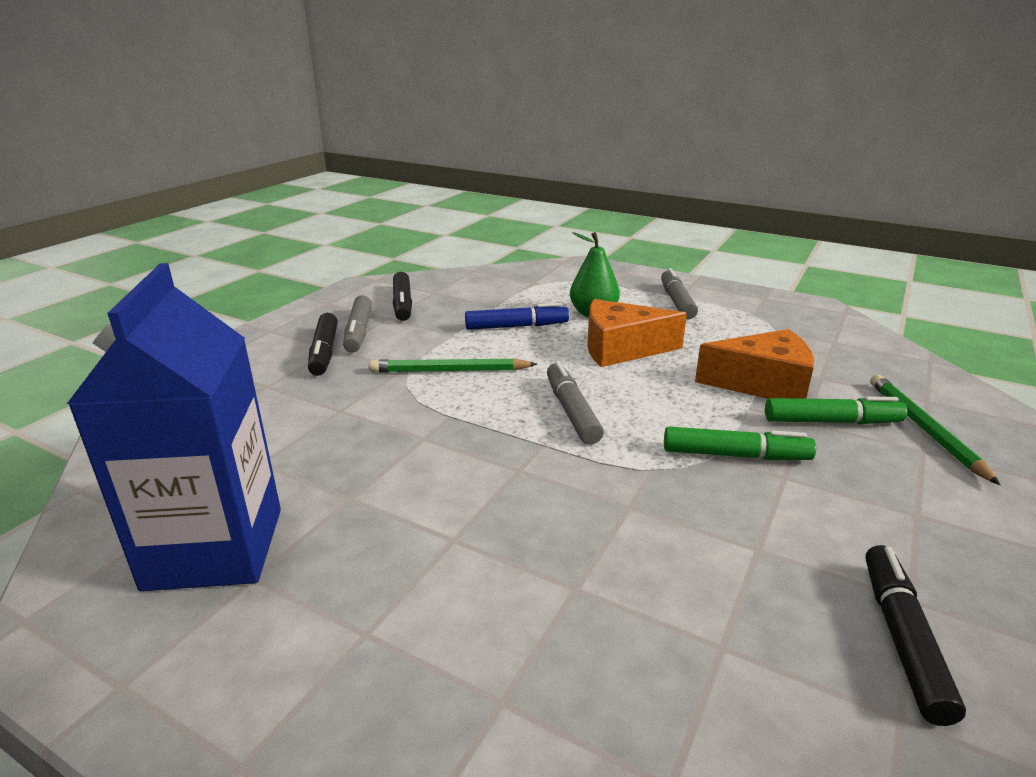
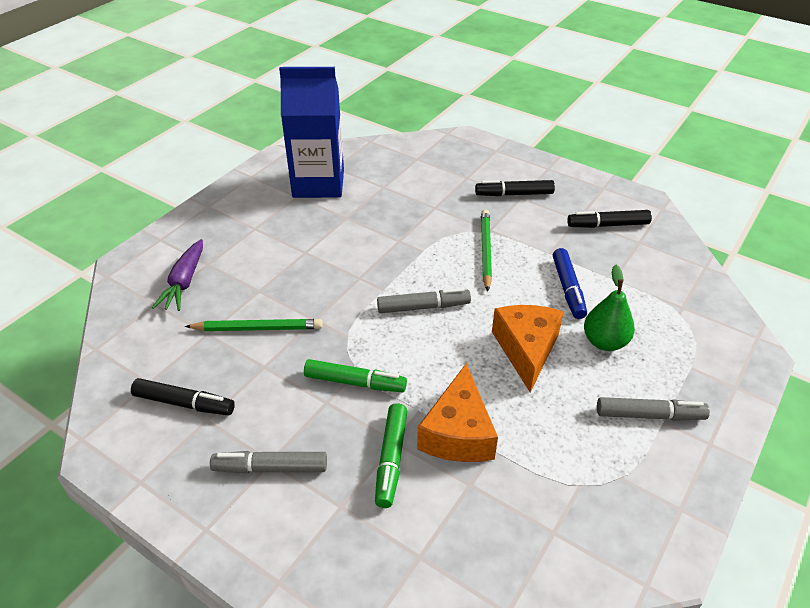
camera: 95 degrees right, 15 degrees up
(359, 332) = (549, 206): grey marker -> grey marker (270, 468)
(577, 736) = (184, 282): none -> purple carrot
(735, 455) = (355, 382): green marker -> green marker turned 90 degrees counterclockwise
(924, 429) = (371, 525): green pencil -> green pencil (258, 328)

